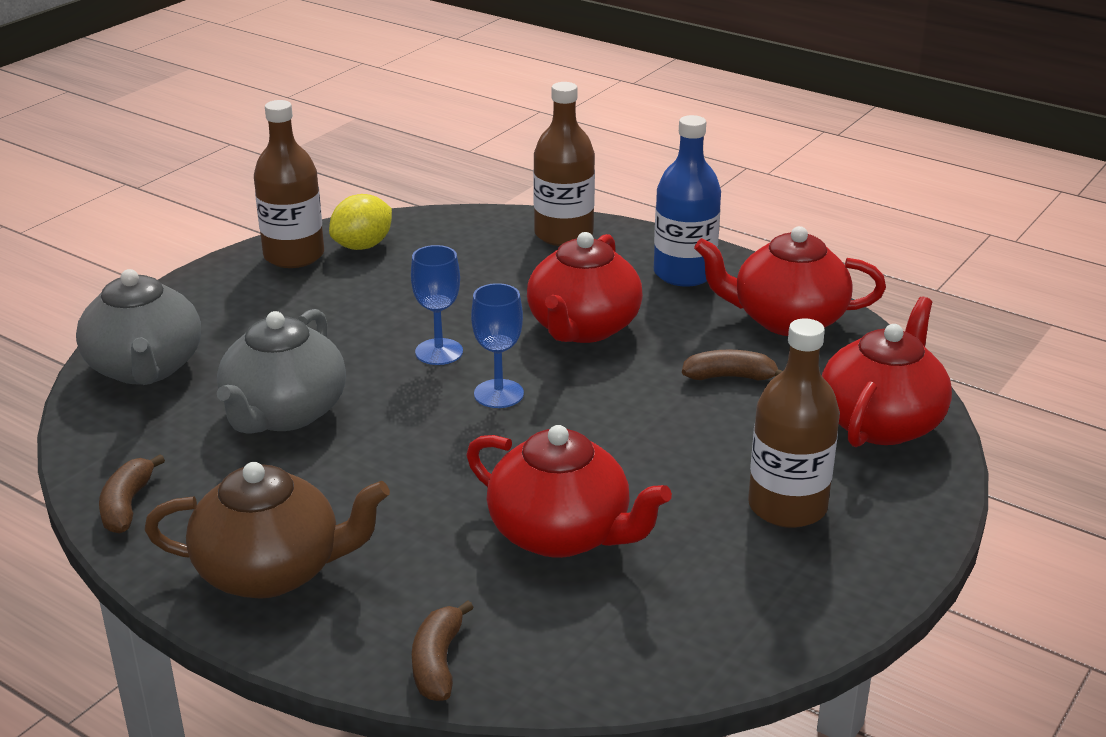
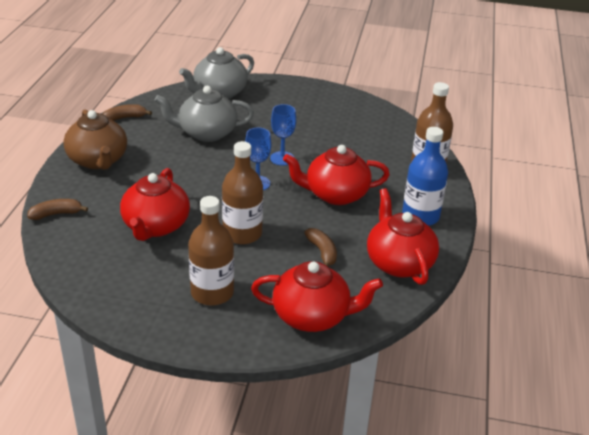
camera: 65 degrees right, 5 degrees up
(294, 255) = (337, 99): brown bottle -> brown bottle (242, 234)
(363, 246) = (361, 114): yellow lemon -> none

